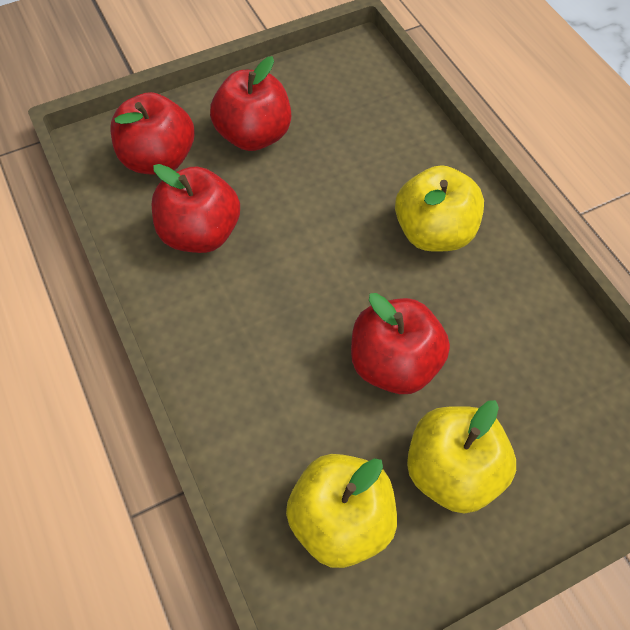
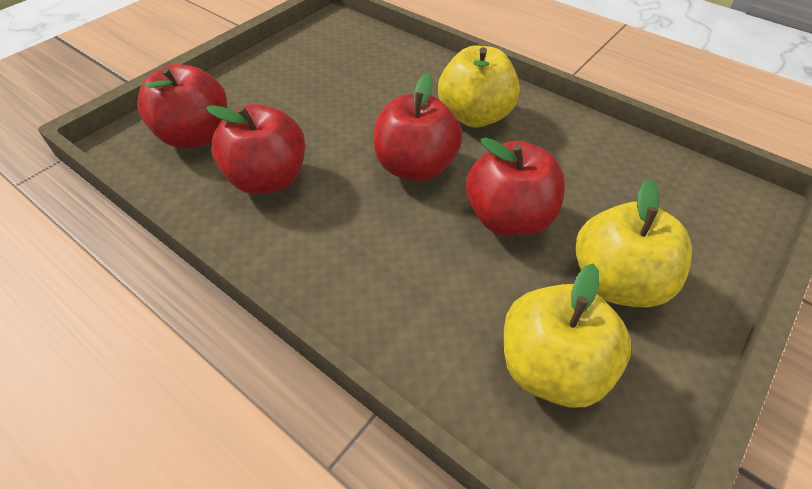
camera: 25 degrees left, 10 degrees down
(254, 135) = (278, 95): red apple -> red apple (415, 167)

